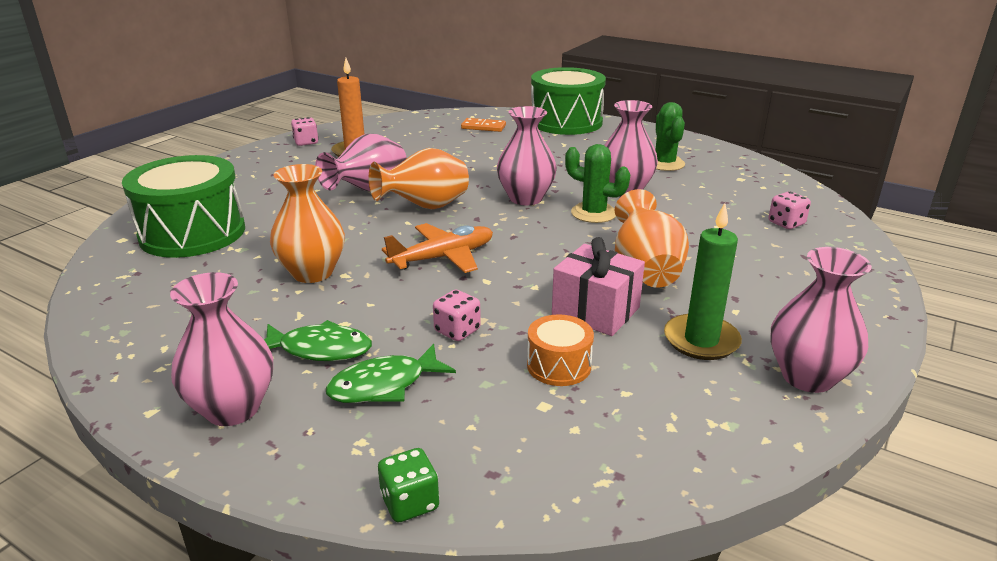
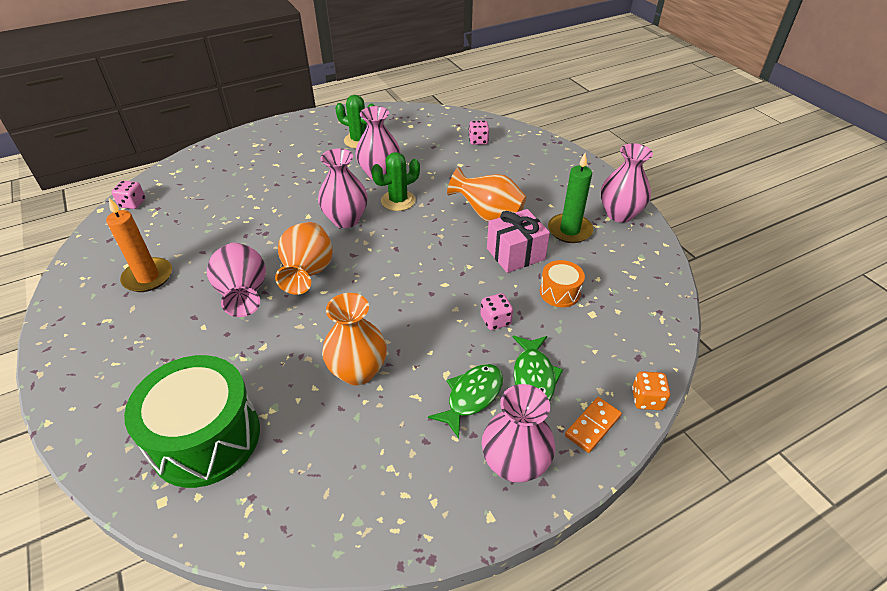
camera: 60 degrees left, 15 degrees up
(306, 142) = (79, 303): pink dice -> pink dice (132, 203)
(410, 503) = (646, 399): green dice -> orange dice
(443, 257) = (396, 292): orange plane -> none
(483, 127) = (191, 187): orange domino -> orange domino (593, 426)
(566, 122) = (238, 146): green drum -> none

